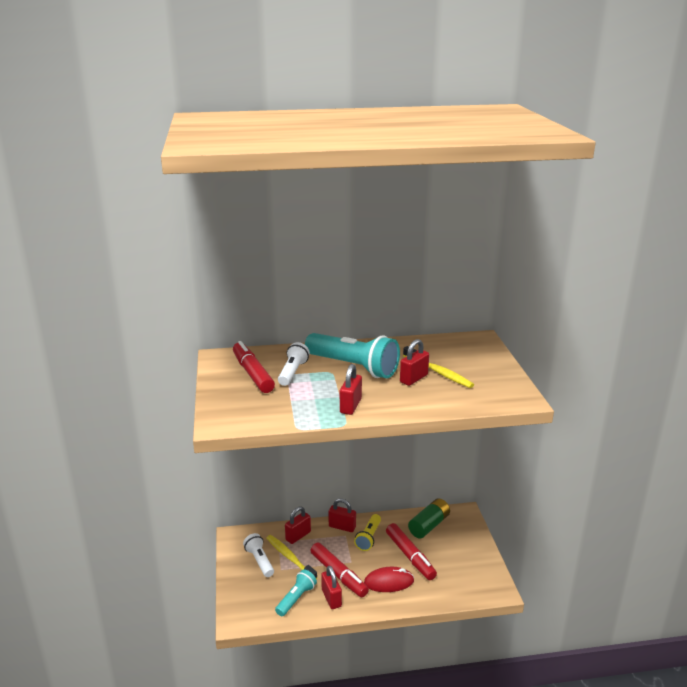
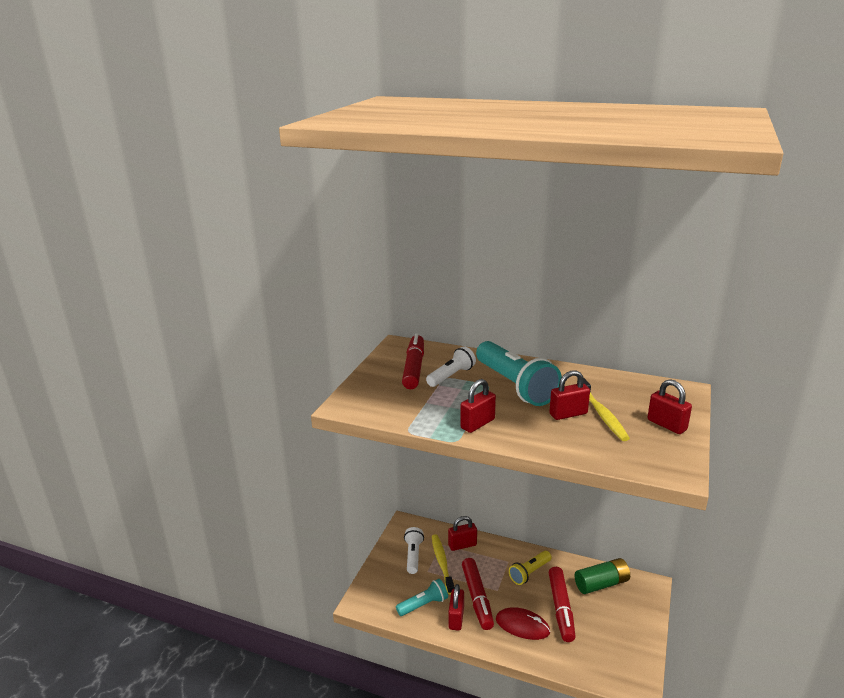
camera: 30 degrees right, 0 degrees up
(342, 527) = (509, 552): red padlock -> red padlock (666, 425)

